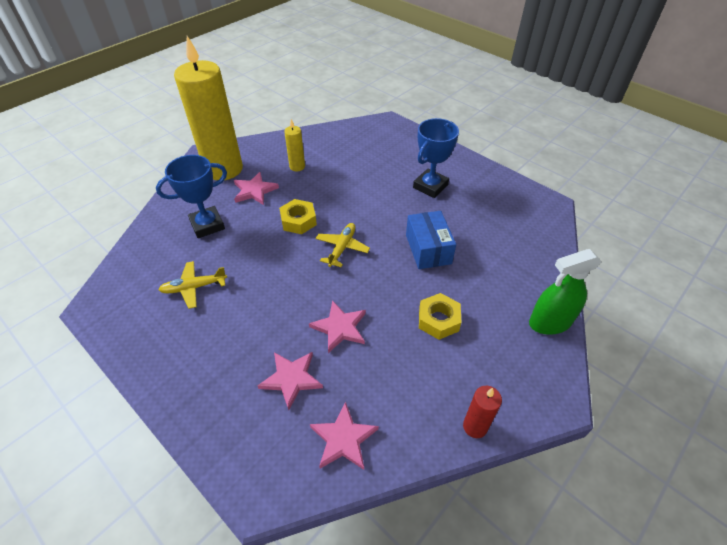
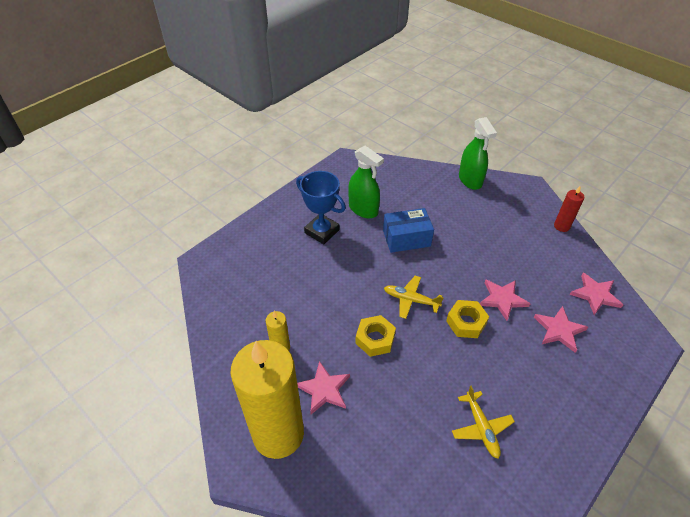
camera: 90 degrees left, 0 degrees up
(207, 225) = (386, 433): blue trophy -> none
(438, 320) = (481, 237): yellow nut -> yellow nut (466, 322)
(468, 216) = (363, 209): none -> green spray bottle

